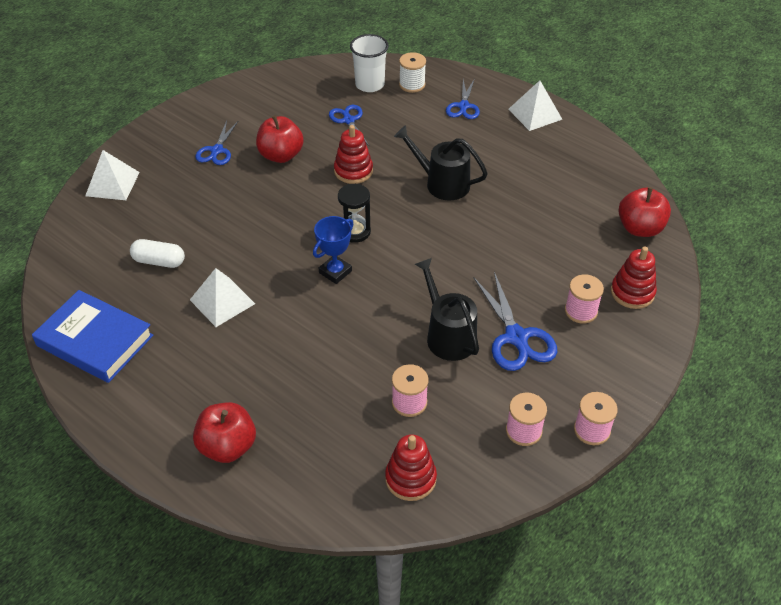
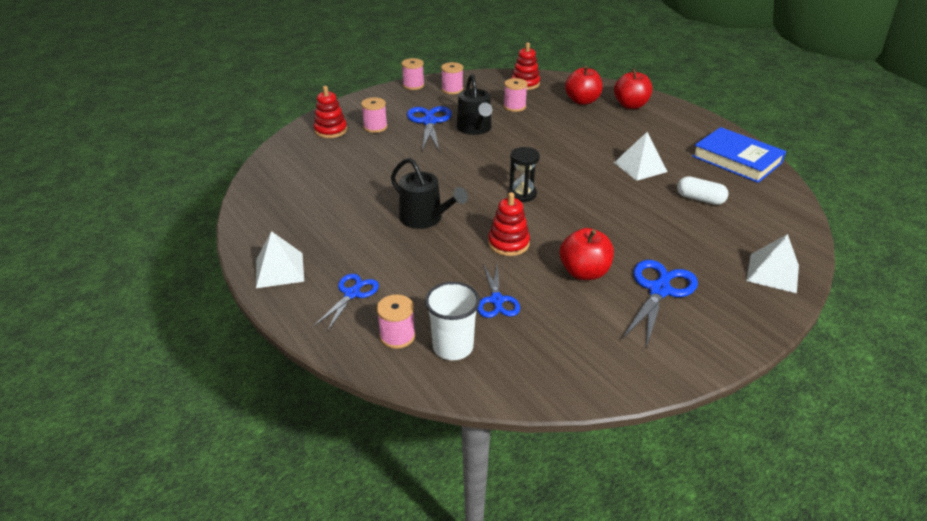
camera: 165 degrees left, 10 degrees down
(217, 150) = (659, 290): blue scissors -> blue scissors, size x1.54
(335, 272) = (546, 171): blue trophy -> none
(412, 85) = (397, 336): white spool -> pink spool
(640, 228) = (284, 162): red apple -> red apple (582, 101)

